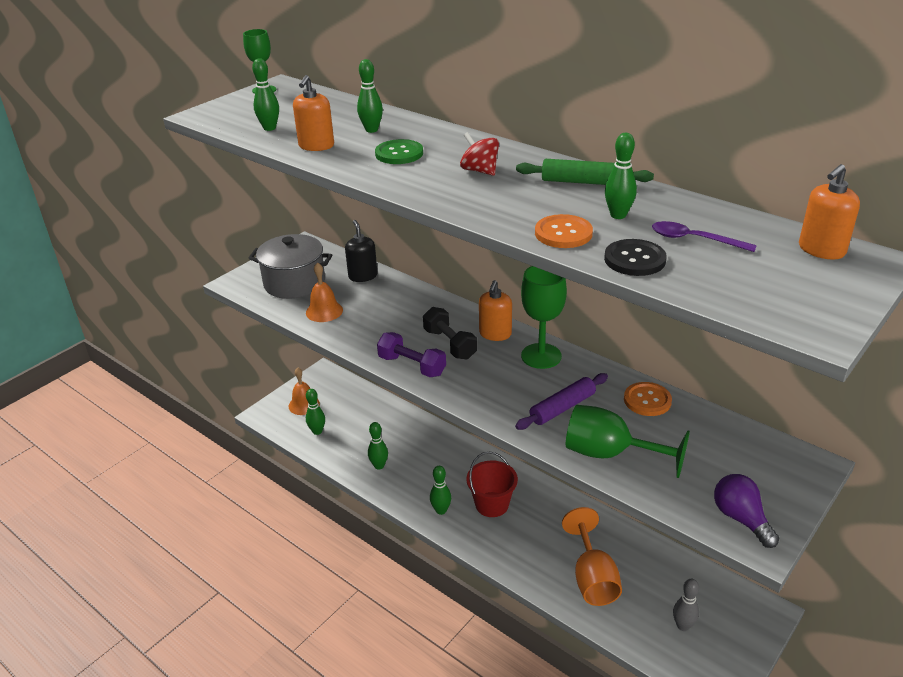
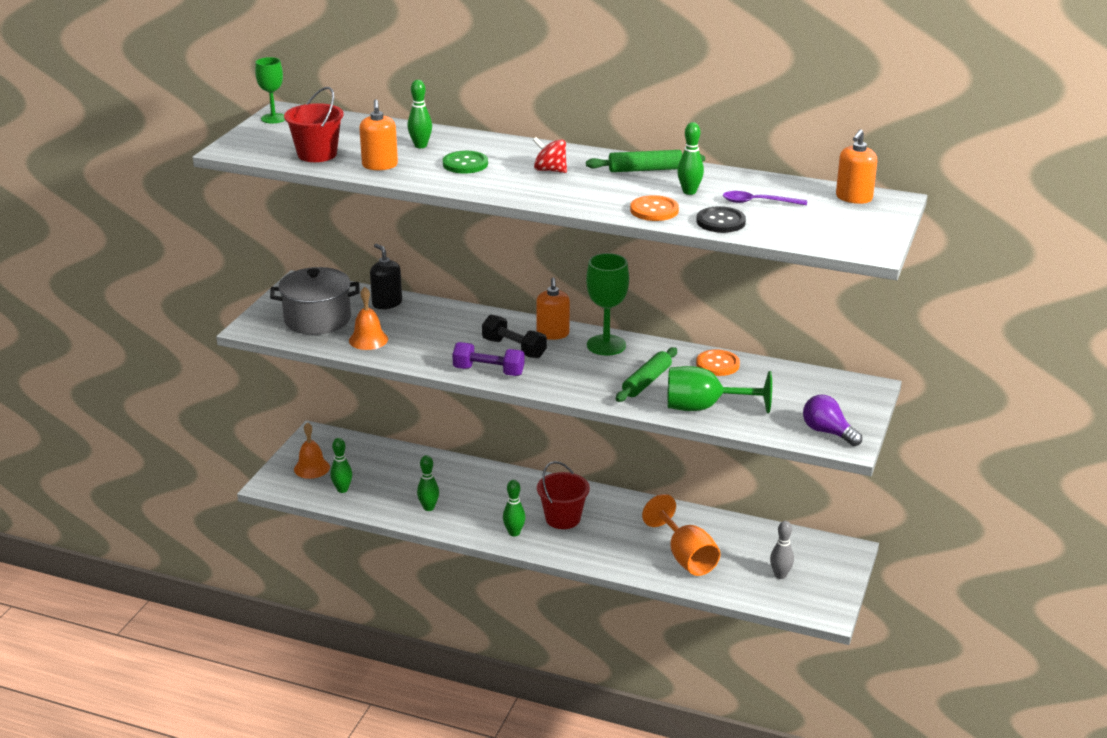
camera: 20 degrees left, 5 degrees down
(269, 128) = (317, 154): green bowling pin -> red bucket
(562, 408) = (647, 382): purple rolling pin -> green rolling pin

